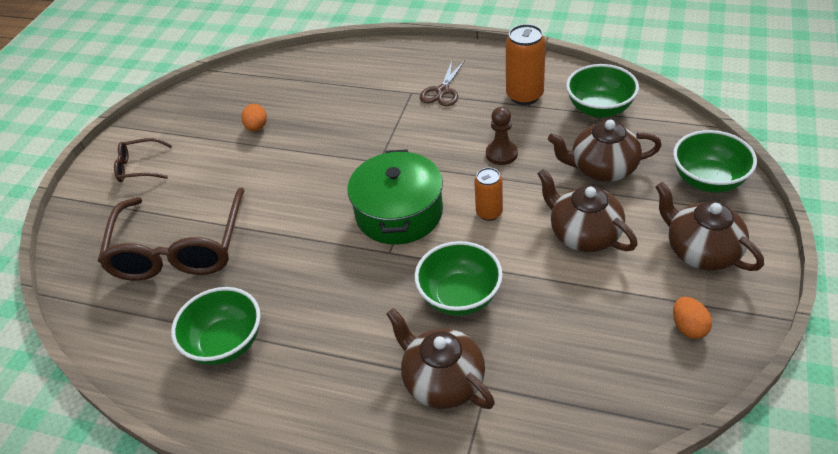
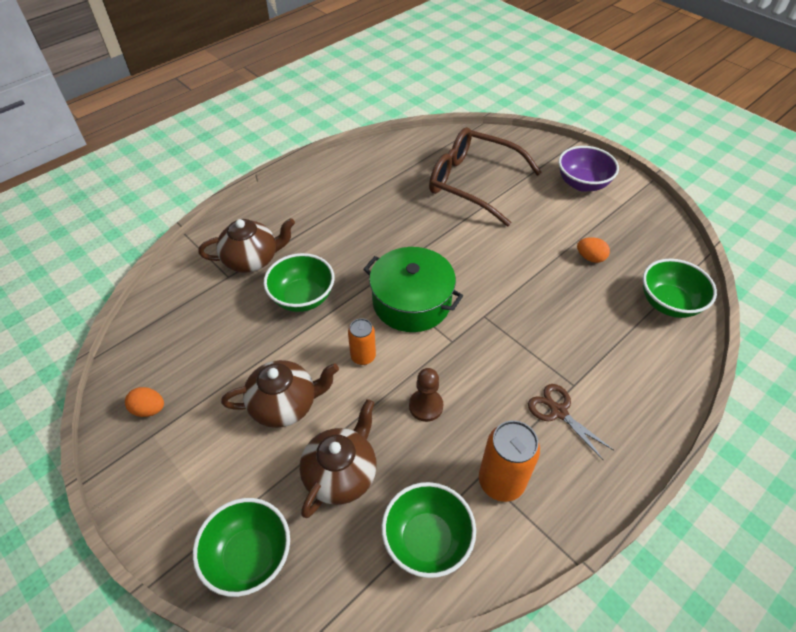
camera: 115 degrees right, 5 degrees up
(139, 167) = (582, 184): brown glasses -> purple bowl
(226, 343) = (372, 182): green bowl -> green bowl (668, 303)
(701, 251) = (191, 475): brown teapot -> none

